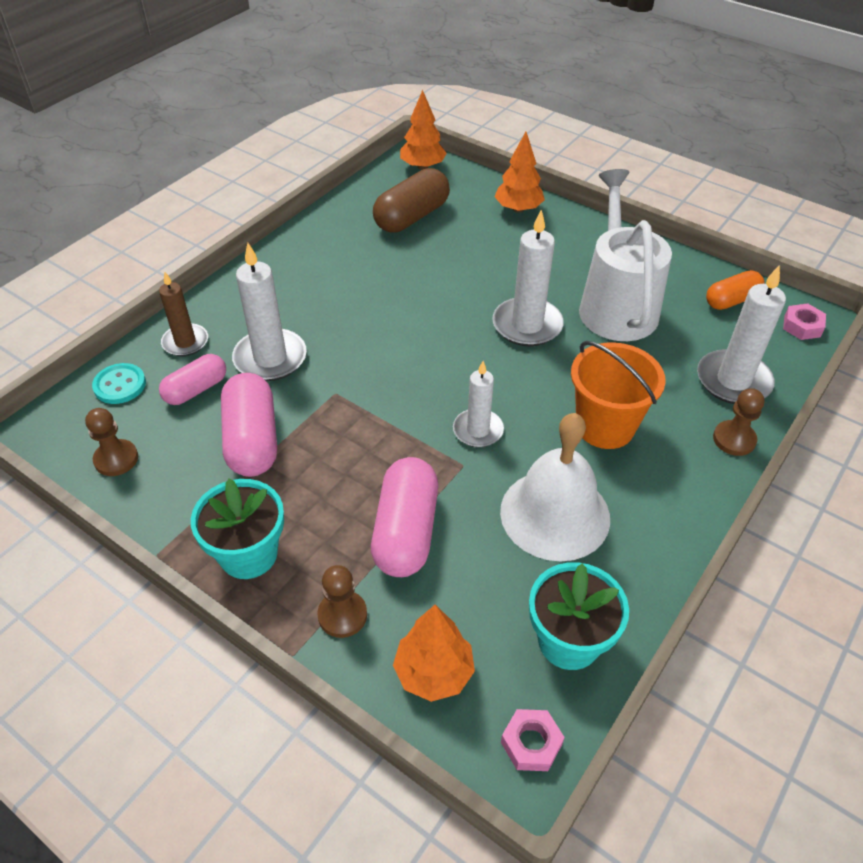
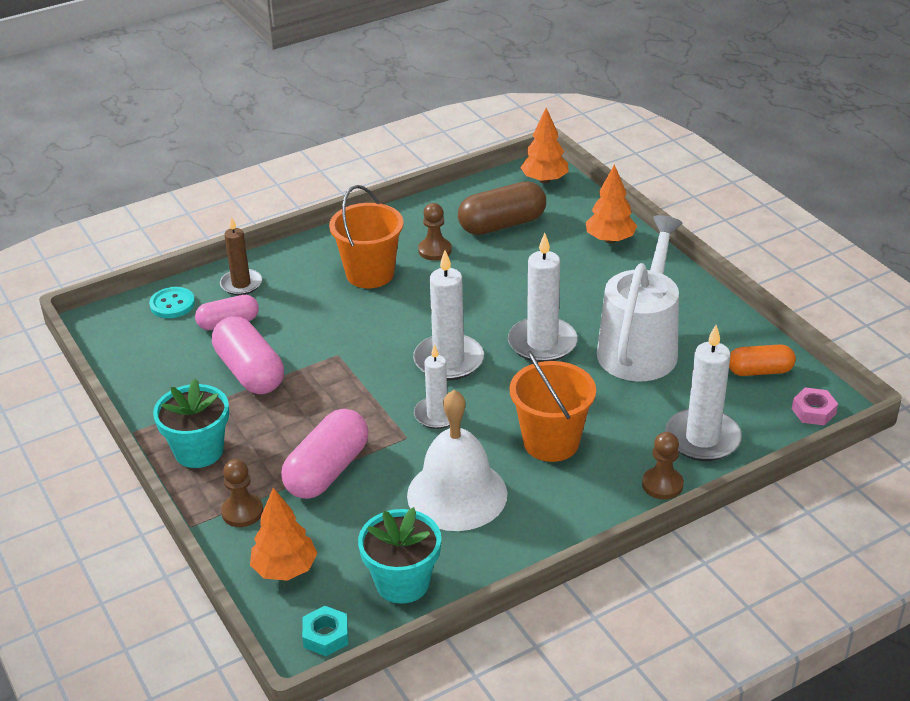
camera: 25 degrees right, 10 degrees down
(116, 459) = (140, 358): brown pawn -> brown pawn (434, 250)
(252, 440) = (250, 372): pink capsule -> pink capsule turned 45 degrees counterclockwise
(270, 358) = (301, 314): white candle -> white candle (448, 360)
(315, 297) = (370, 274): none -> orange bucket
(531, 743) = (326, 636): pink nut -> turquoise nut

